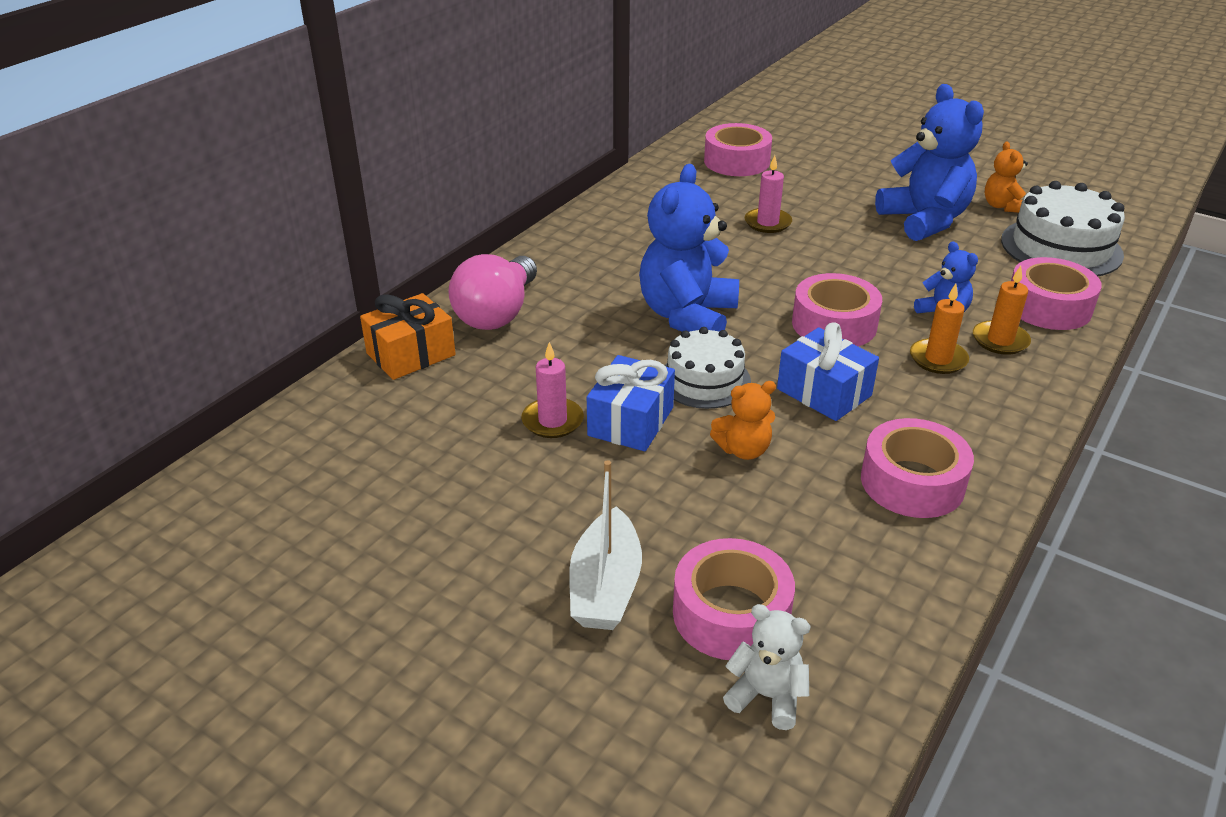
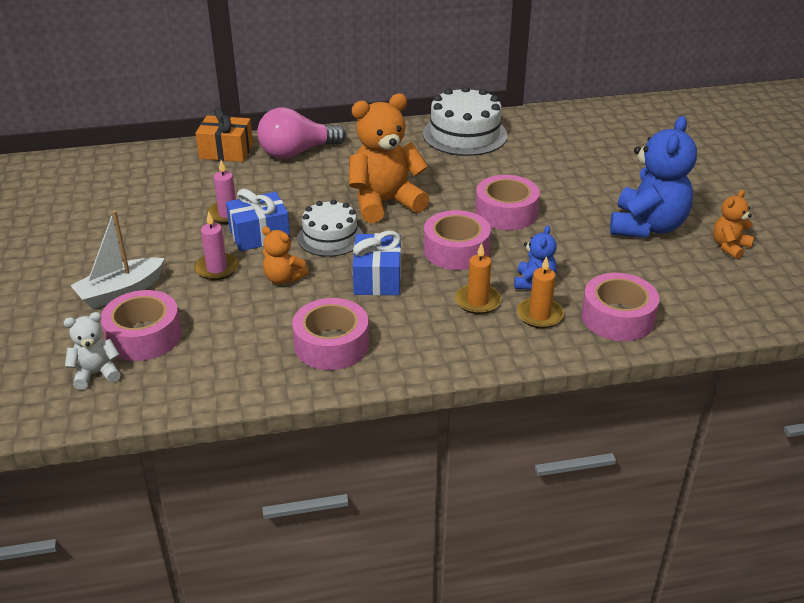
camera: 45 degrees right, 0 degrees up
(687, 316) = (385, 203): blue teddy bear -> orange teddy bear
(736, 161) = (592, 134): pink tape -> pink tape (506, 212)
(766, 696) = (96, 373): white teddy bear -> white teddy bear turned 90 degrees counterclockwise
(767, 223) = (535, 178): pink candle -> pink candle (217, 268)
(1061, 247) = (714, 292): white cake -> white cake (465, 134)

